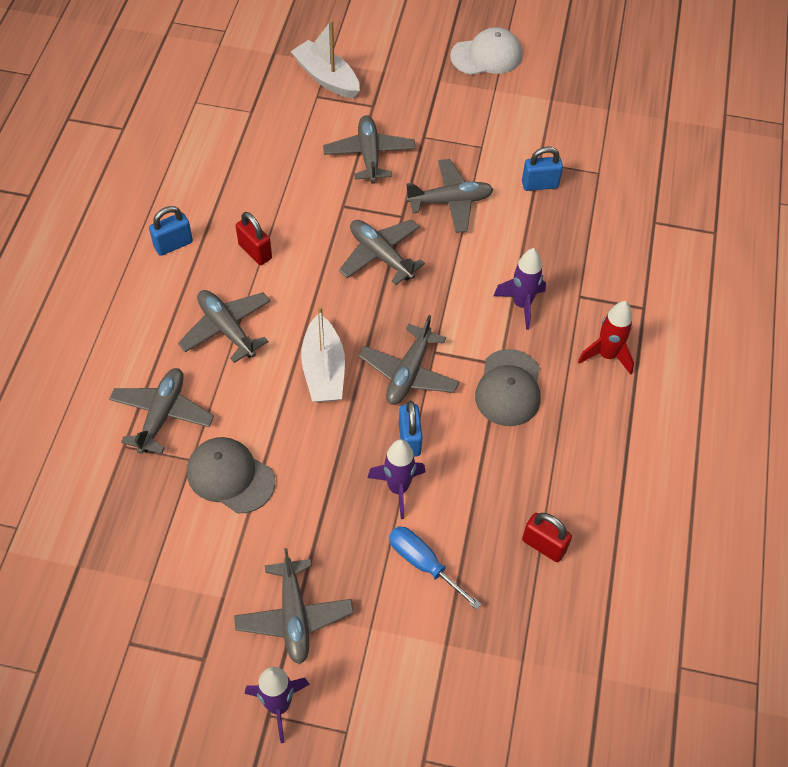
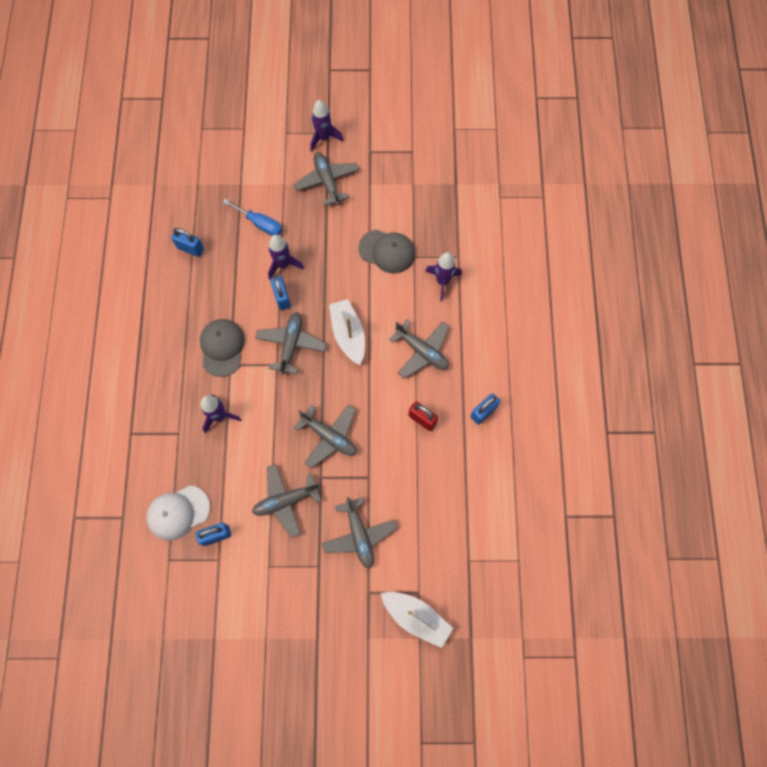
camera: 170 degrees right, 15 degrees up
(162, 414) = (442, 281): grey plane -> purple rocket
(486, 56) = (278, 683): white cap -> white cap (178, 512)
(543, 545) = (190, 248): red padlock -> blue padlock
(607, 355) = (156, 387): red rocket -> none

